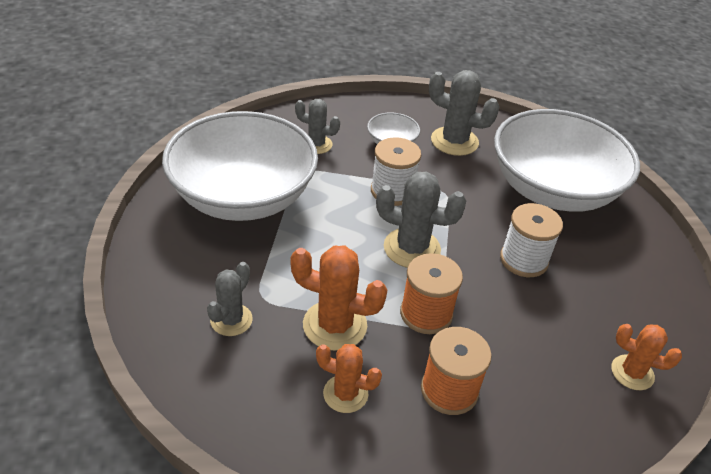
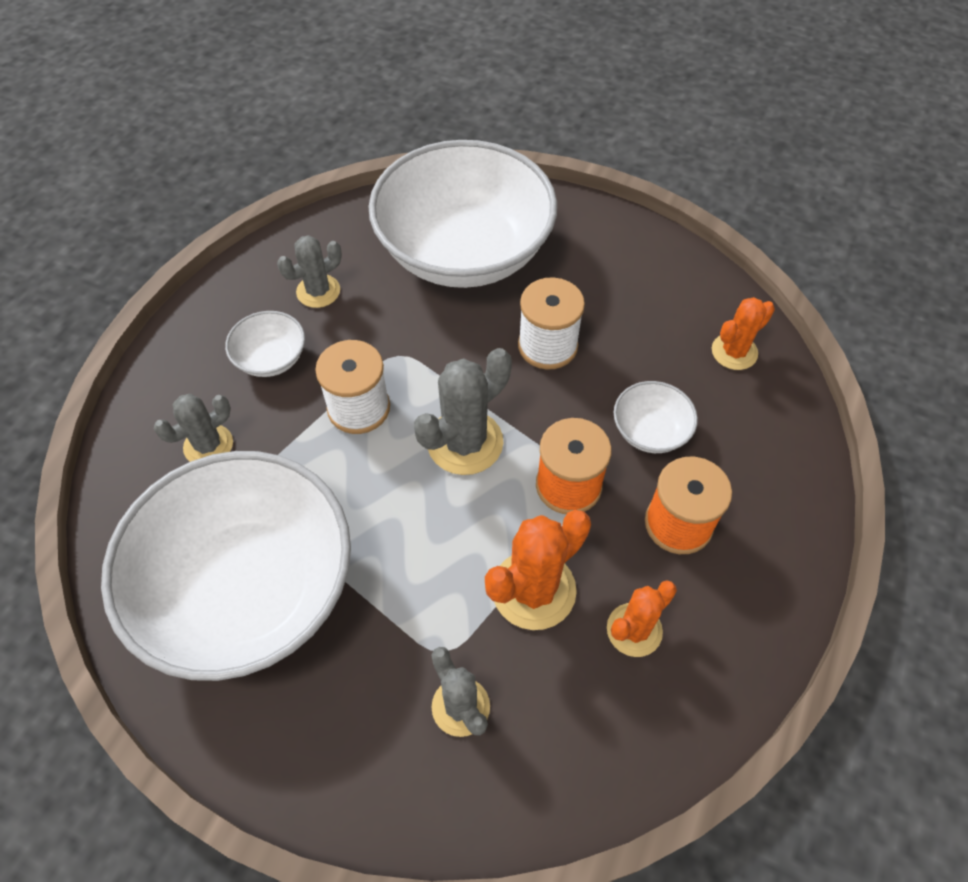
camera: 55 degrees left, 15 degrees up
(454, 141) = (318, 291): grey cactus -> grey cactus, size x0.64
(511, 344) = (650, 431): none -> white bowl

